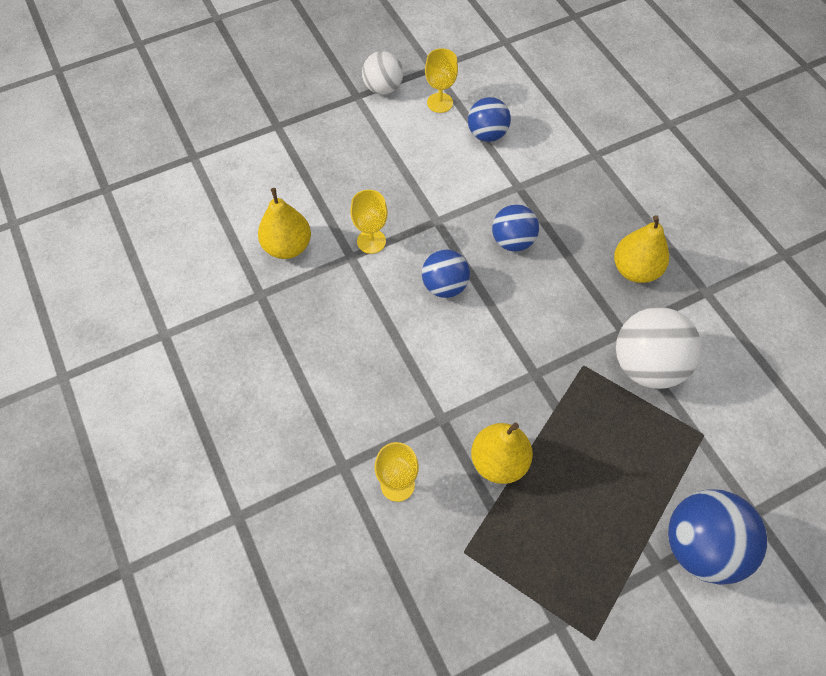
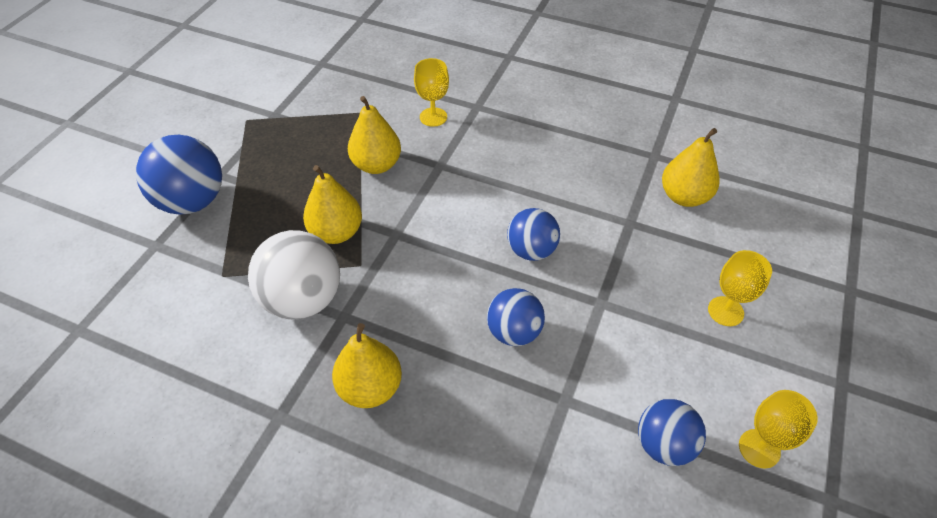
camera: 140 degrees right, 10 degrees down
(371, 241) = (630, 245): yellow goblet -> yellow goblet (725, 311)
(383, 88) = (835, 417): white ball -> none
(584, 410) = (336, 232): none -> yellow pear

